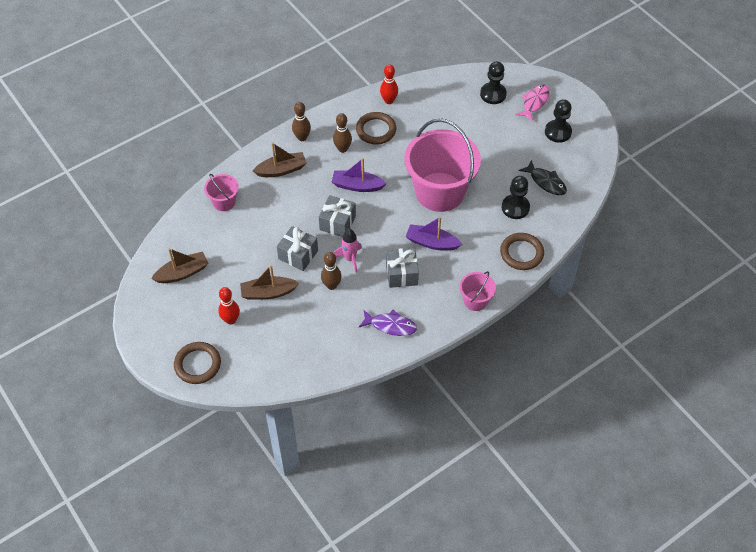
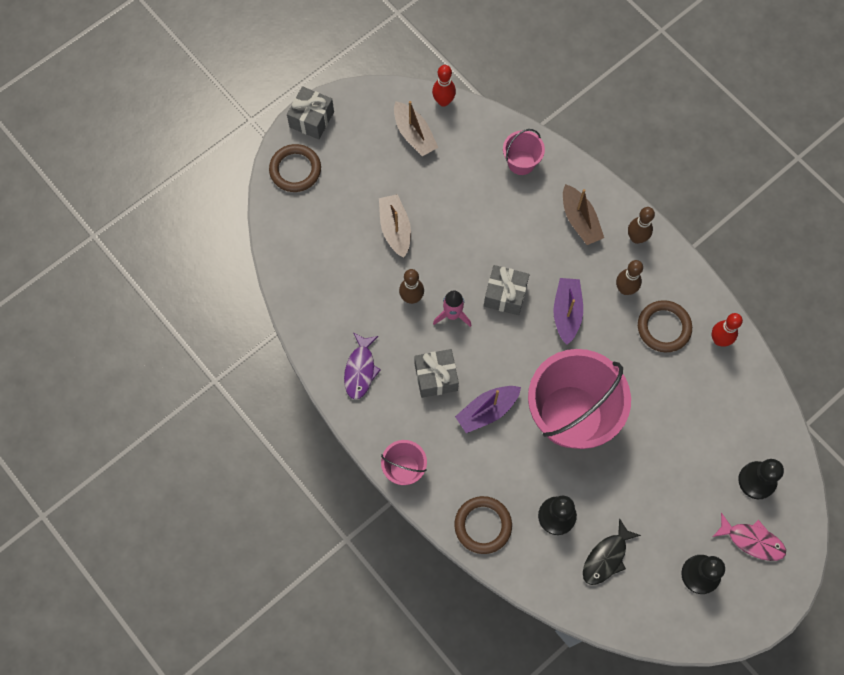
camera: 85 degrees right, 15 degrees up
(231, 320) = (355, 195): red bowling pin -> red bowling pin (443, 101)
(298, 255) = (452, 255): grey gift -> grey gift (312, 119)
(432, 243) = (487, 411): purple boat -> purple boat turned 135 degrees counterclockwise

